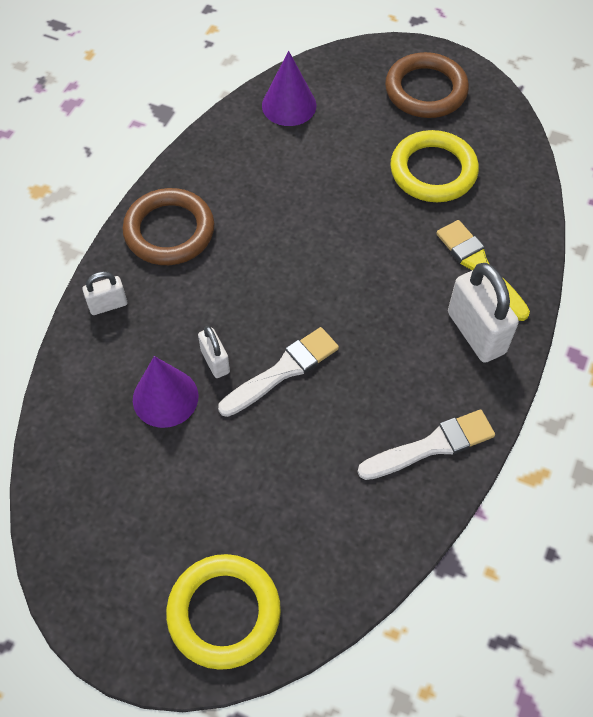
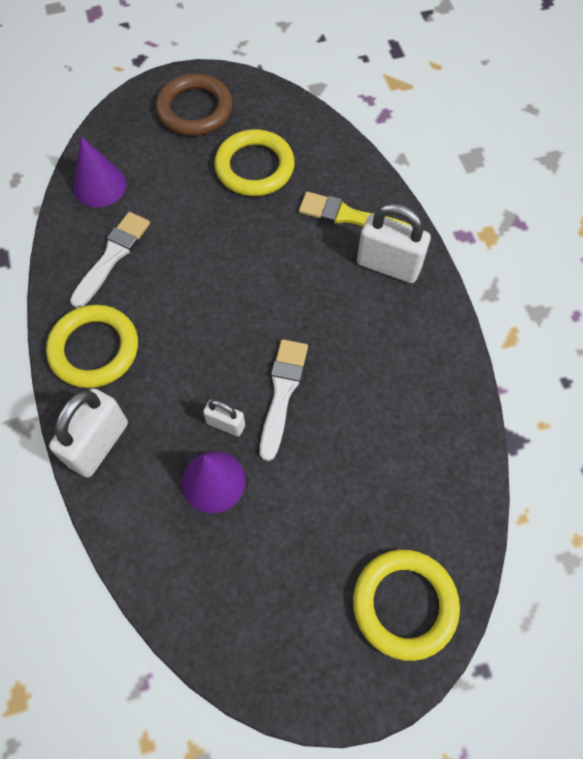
camera: 40 degrees left, 5 degrees up
(108, 305) = (98, 444): white padlock -> white padlock, size x1.85
(169, 231) = (94, 349): brown ring -> yellow ring
(431, 446) = (432, 368): white brush -> white brush (112, 256)

